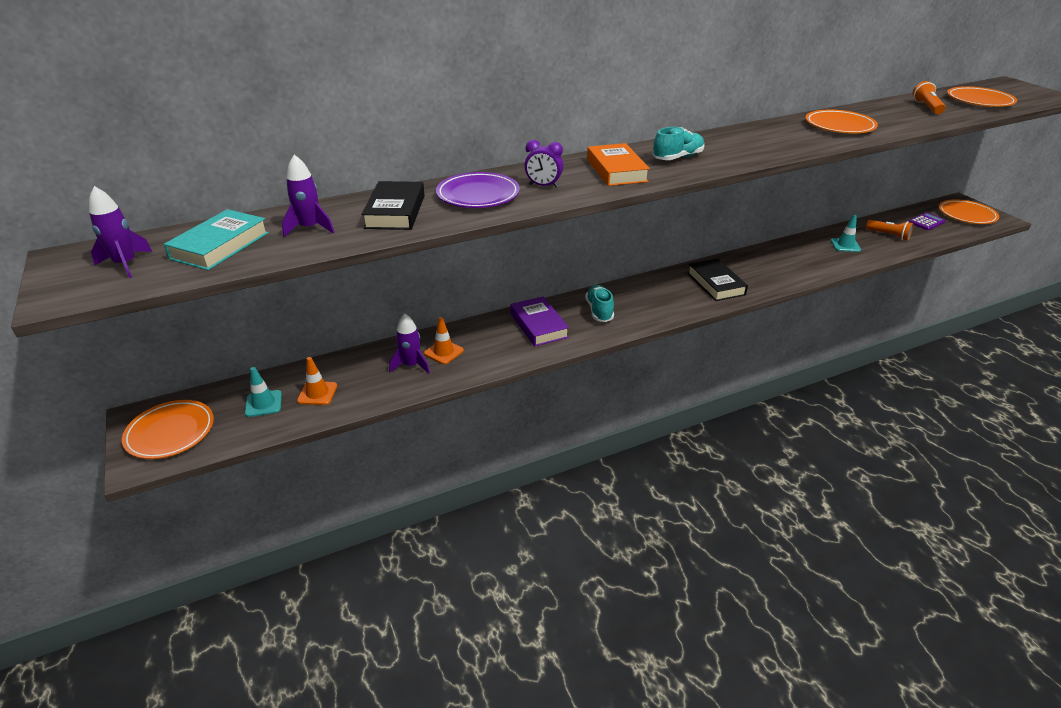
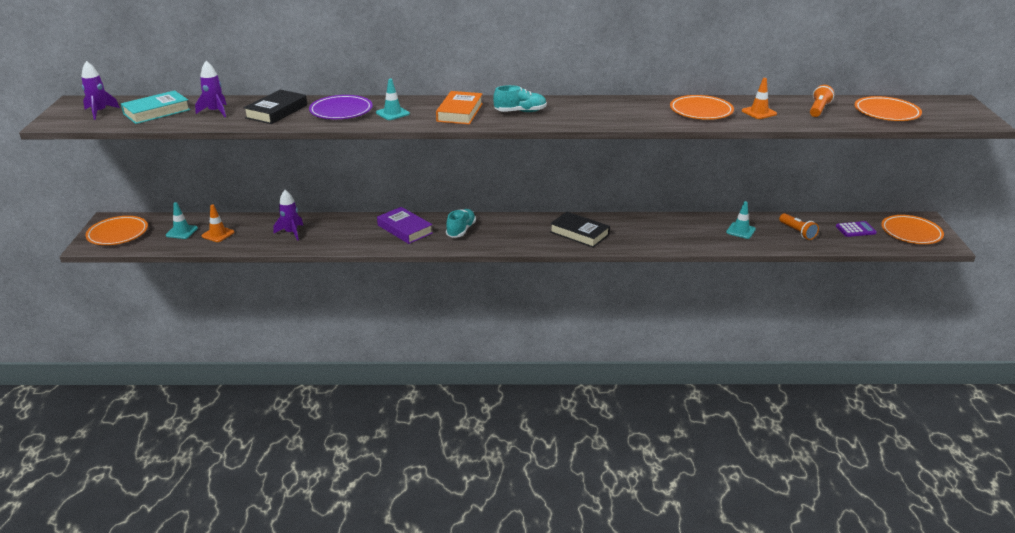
camera: 25 degrees right, 5 degrees down
(443, 352) = (321, 230): orange traffic cone -> orange traffic cone (759, 112)
(539, 325) = (405, 229): purple book -> purple book turned 45 degrees counterclockwise
(543, 186) = (392, 113): purple clock -> turquoise traffic cone
(716, 284) = (579, 233): black book -> black book turned 60 degrees counterclockwise

